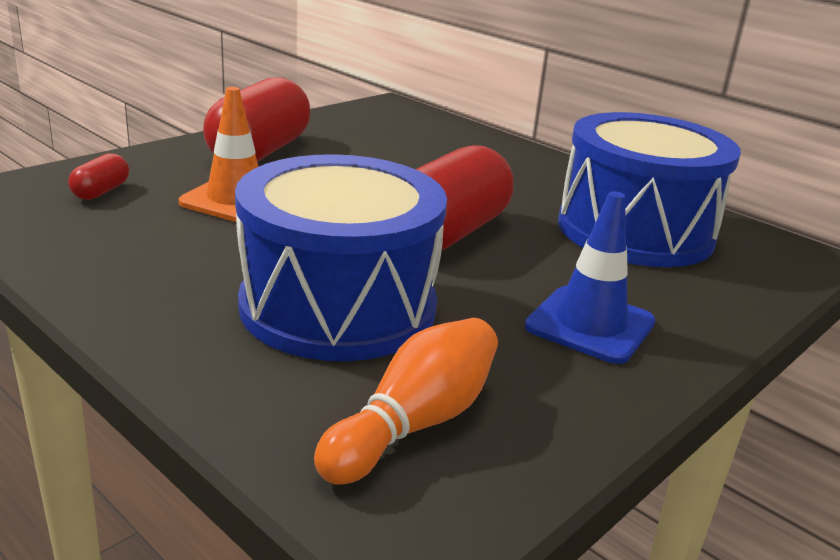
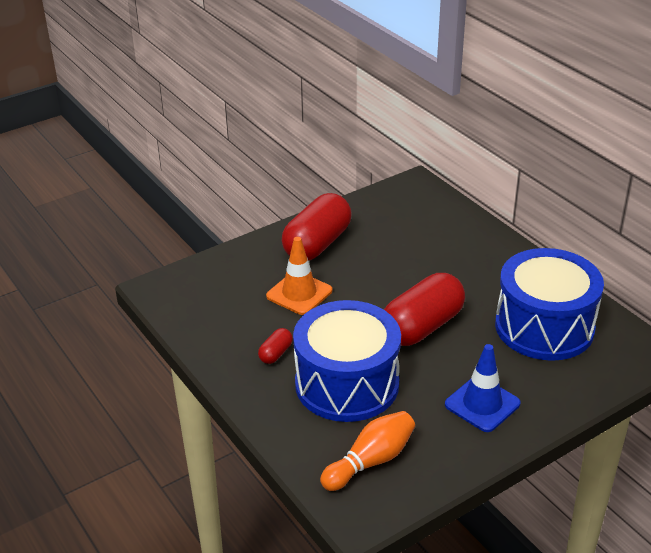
camera: 15 degrees right, 10 degrees up
(101, 191) = (222, 285): red capsule -> red capsule (276, 353)

